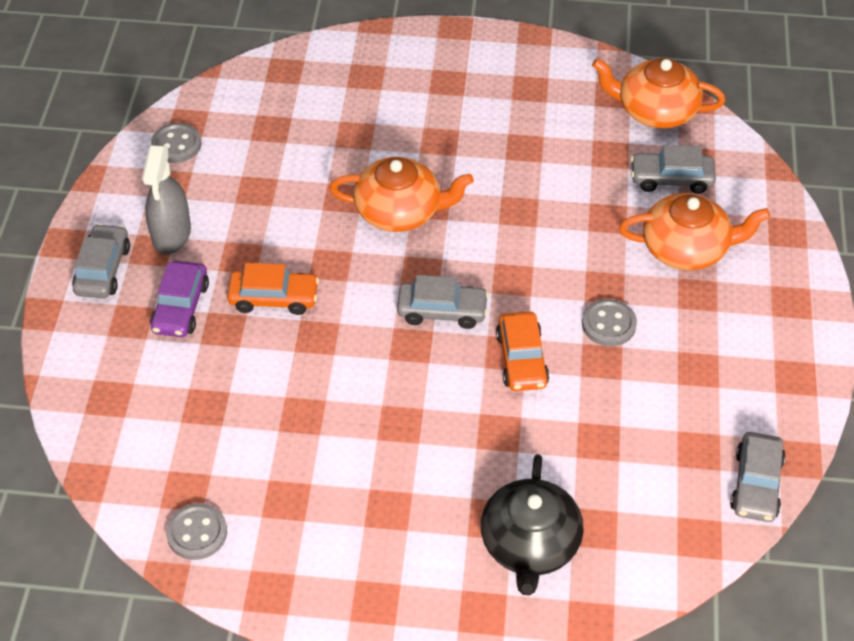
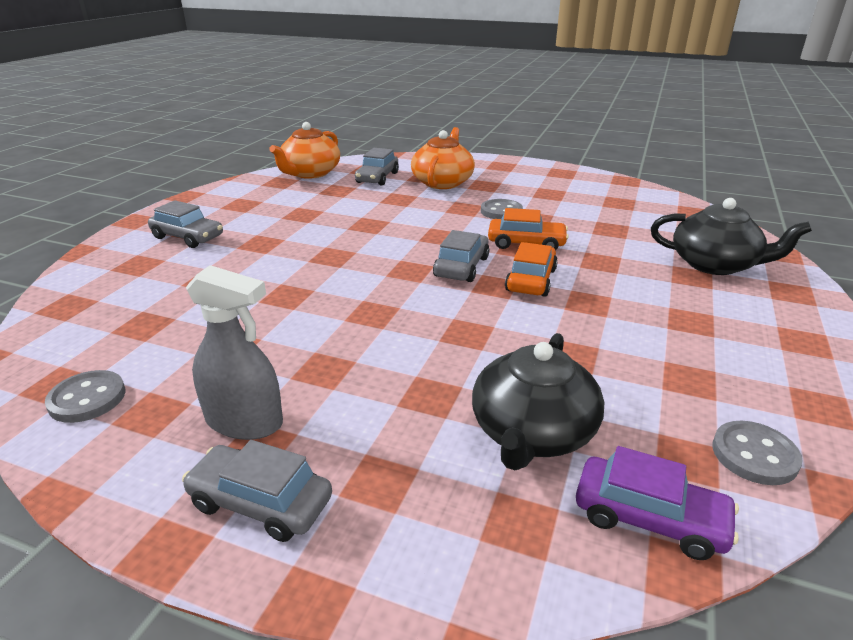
camera: 75 degrees left, 20 degrees down
(181, 307) = (378, 427): purple car -> purple car (649, 518)
(194, 396) = (532, 432): none -> black teapot
(274, 298) = (400, 353): orange car -> orange car (530, 280)
(399, 211) = (330, 270): orange teapot -> none
(756, 484) = (647, 192): grey car -> grey car (188, 237)

